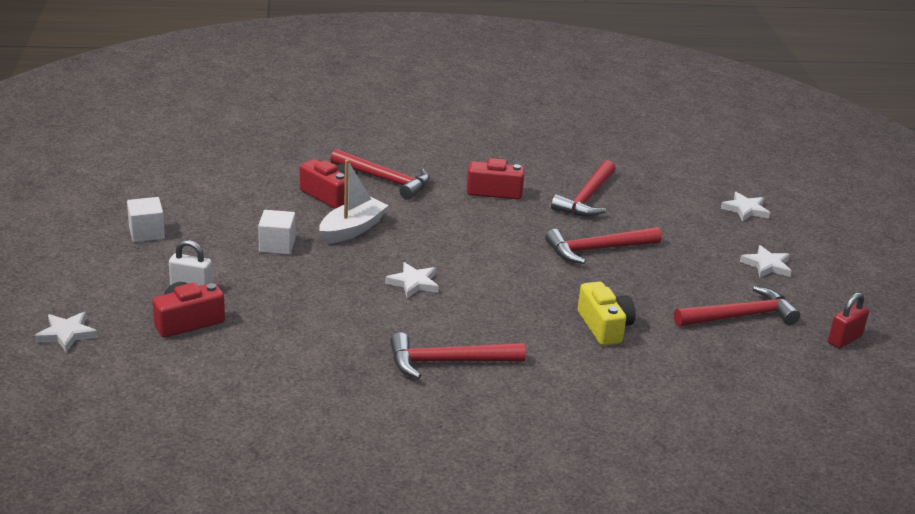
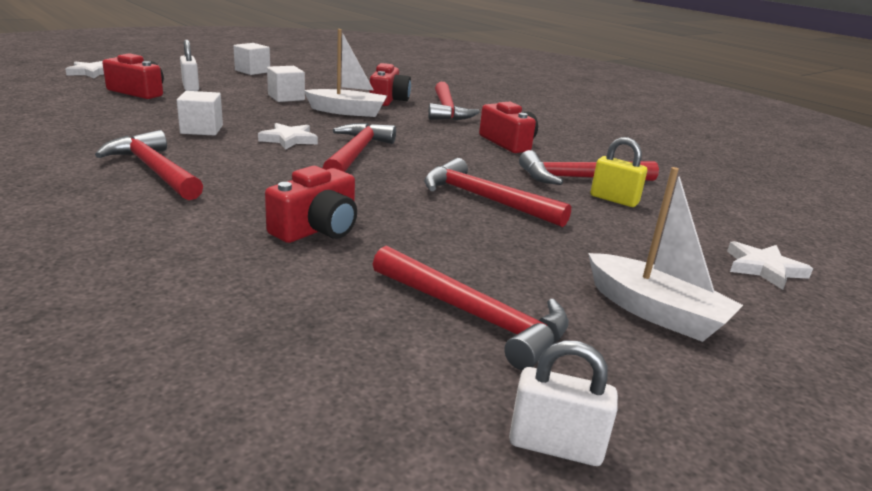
camera: 55 degrees right, 5 degrees down
(353, 316) = (202, 129): none -> white cube
(471, 265) = (356, 153): none -> red hammer
(604, 327) = (317, 229): yellow camera -> red camera
(629, 204) = (614, 199): none -> yellow padlock
(766, 265) = (655, 312): white star -> white boat
(844, 339) = (555, 446): red padlock -> white padlock

